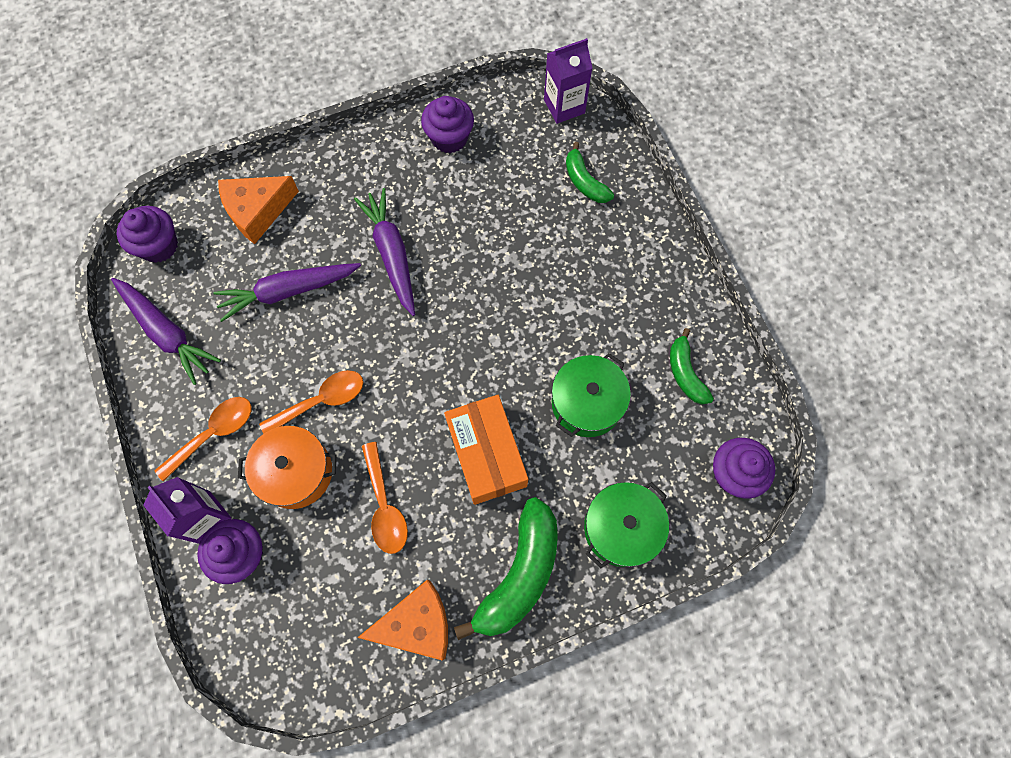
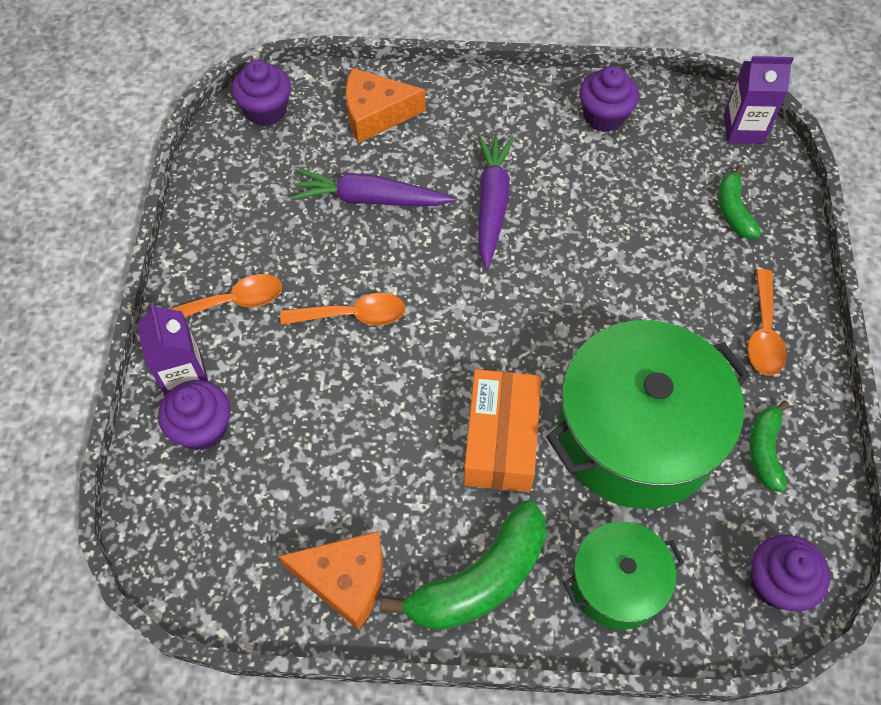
camera: 25 degrees right, 10 degrees down
(167, 333) = (234, 191): purple carrot -> none
(296, 472) = (294, 373): orange pot -> none
(385, 506) = (368, 445): orange spoon -> orange spoon (763, 333)
(587, 403) = (636, 434): green pot -> green pot, size x1.85

